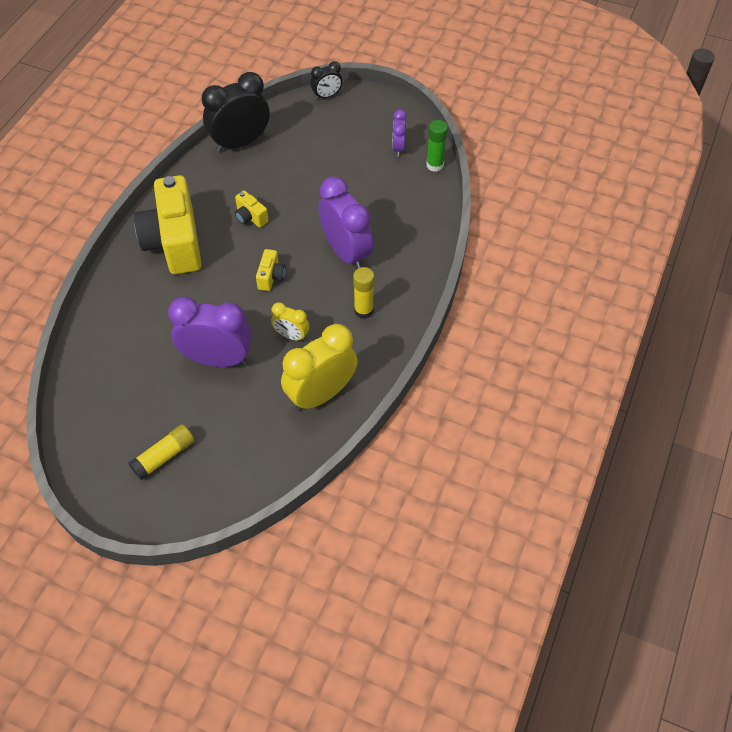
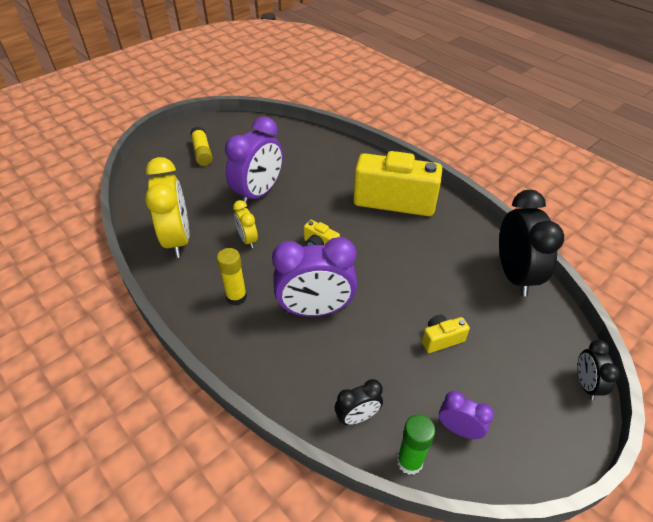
camera: 115 degrees right, 10 degrees down
(250, 217) = (401, 253): yellow camera -> yellow camera (441, 339)
(291, 335) = (248, 240): yellow clock -> yellow clock turned 75 degrees counterclockwise
(422, 198) = (357, 417): none -> black clock

